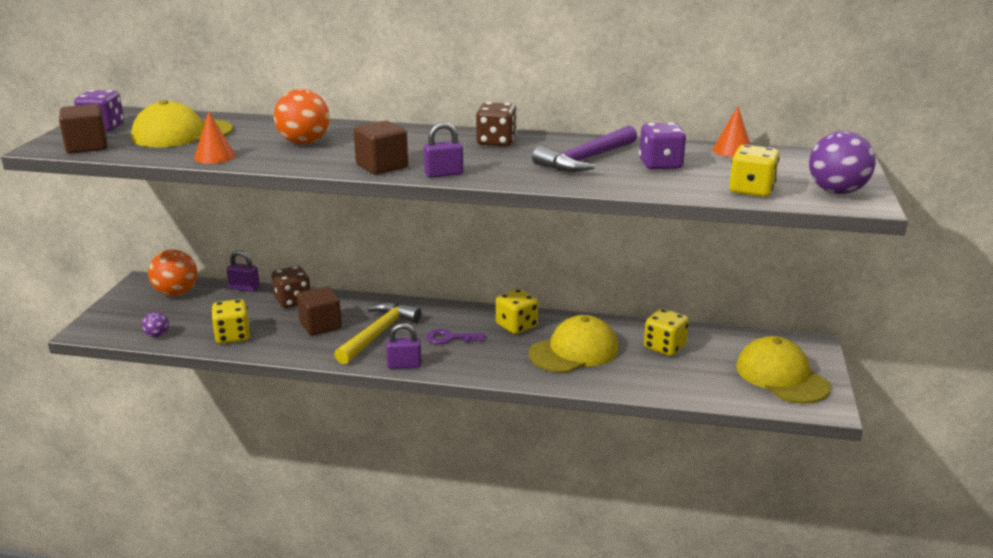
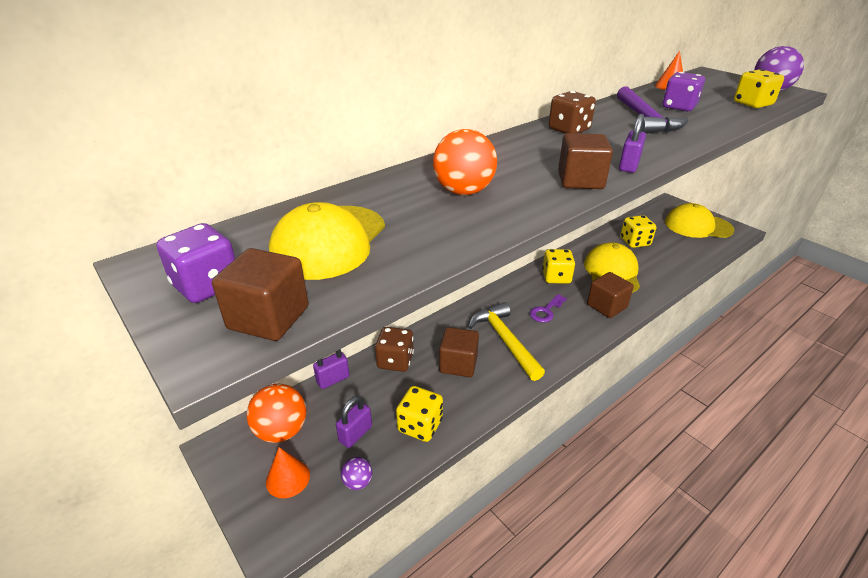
camera: 50 degrees left, 10 degrees up
(214, 156) = (443, 244): orange cone -> orange cone (288, 478)
(404, 365) = (567, 349): purple padlock -> purple padlock (355, 434)
(504, 365) = (606, 306): none -> brown cube

